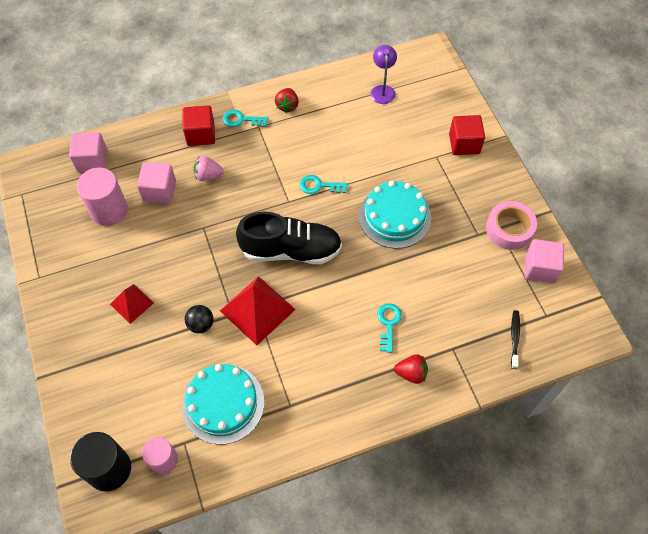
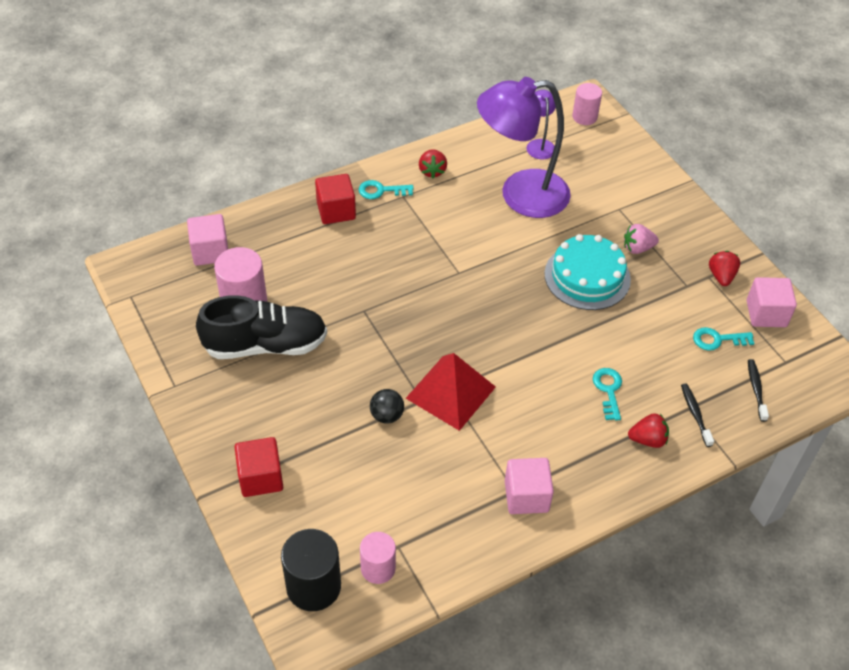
camera: 10 degrees left, 10 degrees down
(132, 303) = (297, 402): red pyramid -> none
(159, 191) = (301, 276): pink cube -> pink cube (526, 496)
(208, 175) = (356, 254): pink strawberry -> pink strawberry (637, 248)
(223, 403) = (434, 498): turquoise cake -> none
(291, 250) = (474, 324): black shoe -> black shoe (265, 345)
(319, 186) = (491, 252): turquoise key -> turquoise key (717, 340)
(355, 135) = (520, 195): none -> purple lamp
(426, 67) = (584, 117): none -> pink cylinder
(457, 354) = (695, 414): none -> black toothbrush
(464, 144) = (647, 192): red cube -> red cube (261, 477)
(509, 229) = (721, 276): pink tape -> red strawberry

